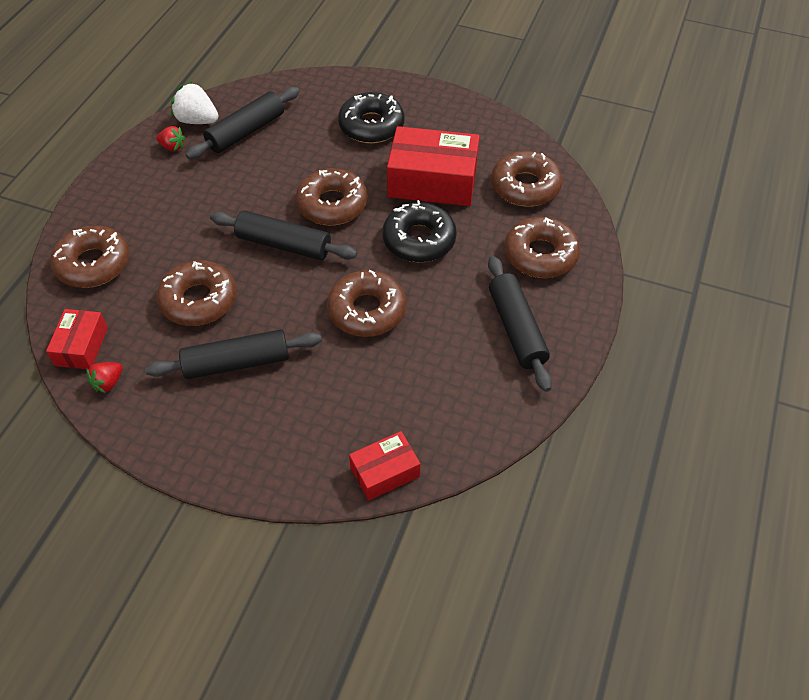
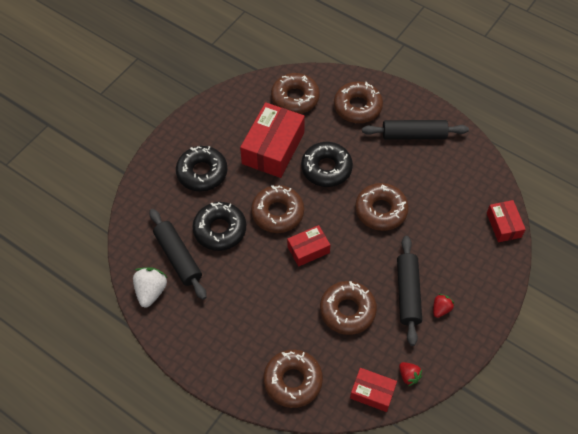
camera: 75 degrees left, 5 degrees up
(172, 147) = (177, 313): red strawberry -> red strawberry (441, 309)
(197, 120) = (151, 291): white strawberry -> white strawberry turned 150 degrees clockwise
(284, 244) = (308, 249): black rolling pin -> red box
(293, 158) = (220, 230): none -> black donut

